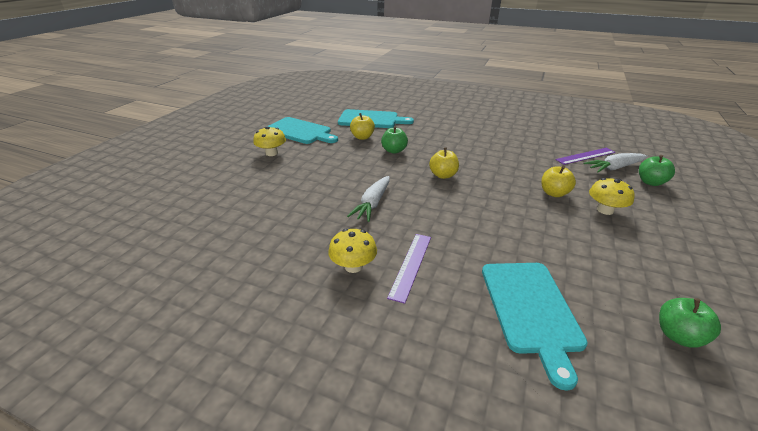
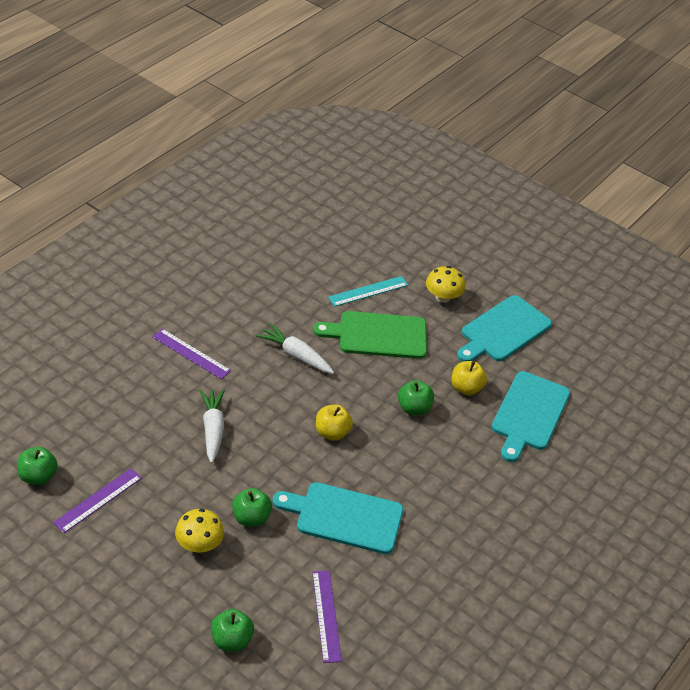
camera: 100 degrees right, 10 degrees up
(274, 183) = (368, 291): none -> turquoise ruler
(327, 172) = (378, 335): none -> green cutting board
(353, 266) = (207, 319): yellow mushroom -> none
(530, 309) = (107, 405): turquoise cutting board -> turquoise cutting board (344, 517)
(554, 193) = (251, 518): yellow apple -> green apple
(614, 168) = (281, 626): white carrot -> white carrot (212, 429)
(642, 277) = (98, 500): none -> purple ruler

